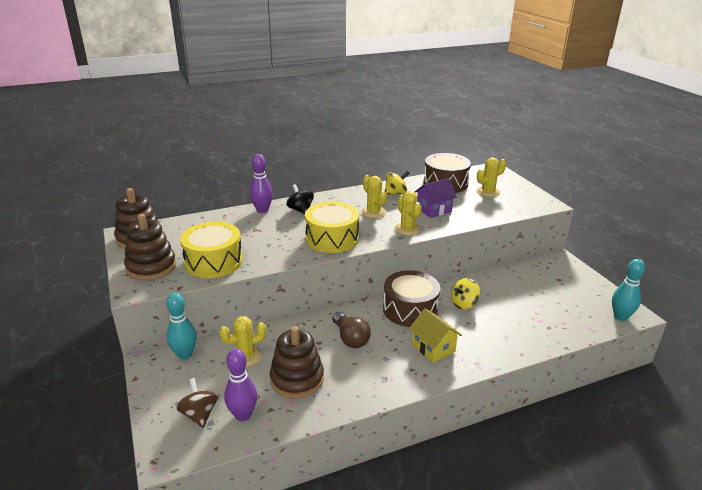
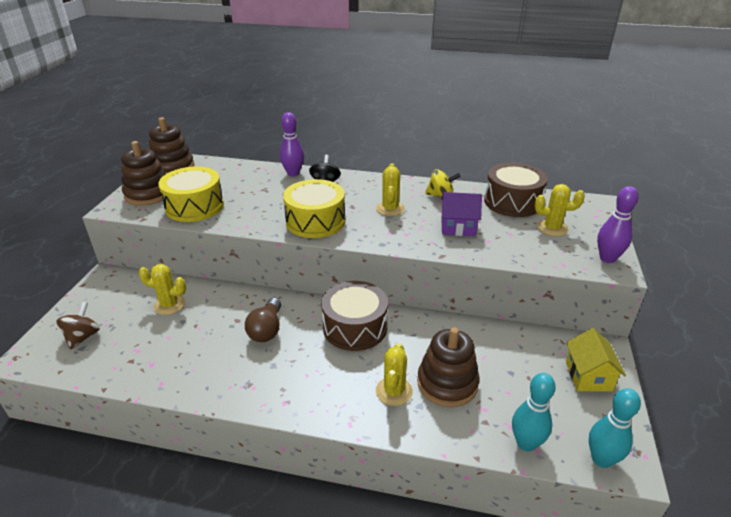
camera: 35 degrees right, 5 degrees up
(185, 355) = (133, 282): turquoise bowling pin -> turquoise bowling pin (526, 443)
(243, 415) = (107, 354): purple bowling pin -> purple bowling pin (607, 258)
(297, 379) = (180, 345): brown stacking toy -> brown stacking toy (447, 383)
(407, 229) = (400, 238): yellow cactus -> yellow cactus (394, 391)
(433, 348) = (328, 378): yellow house -> yellow house (588, 376)
(464, 304) = (417, 347): yellow spinning top -> none

